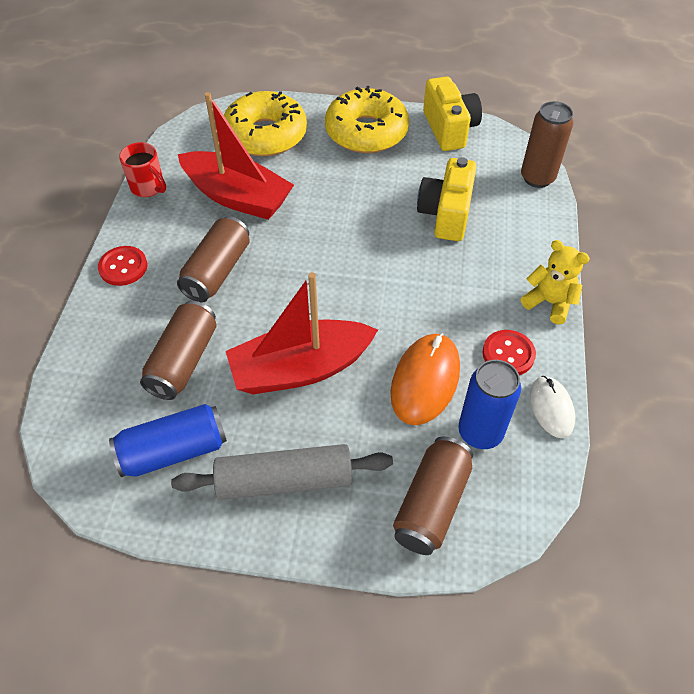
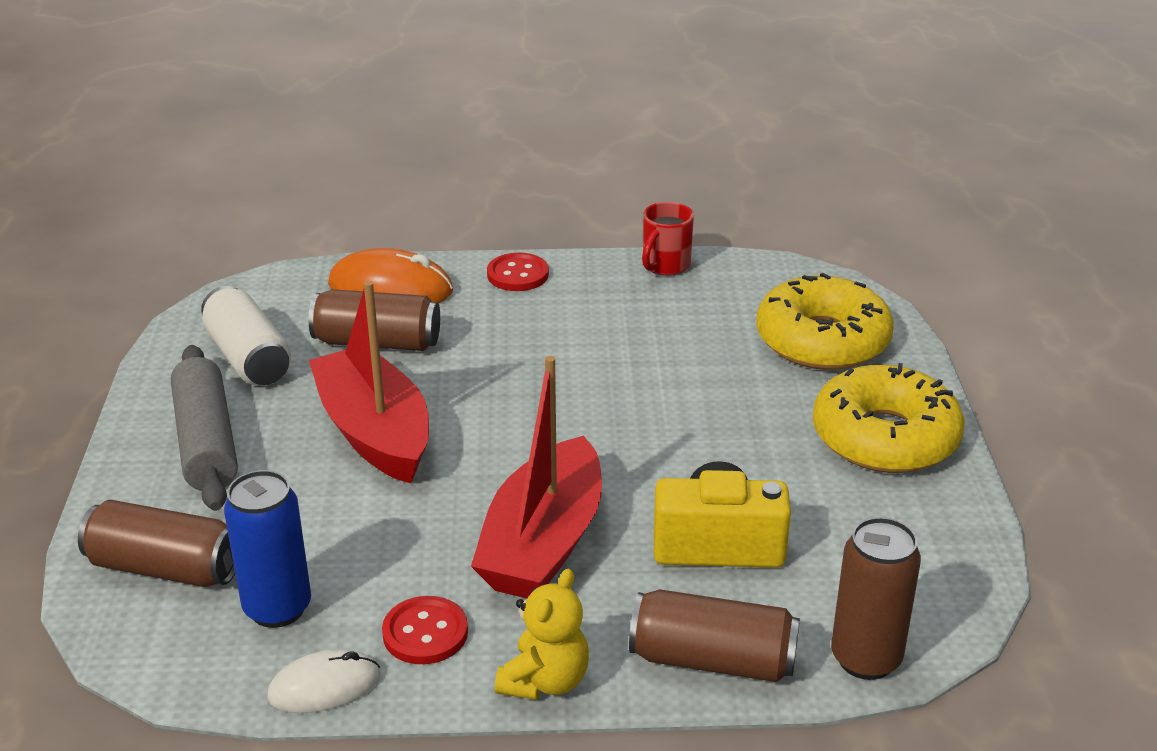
camera: 80 degrees right, 20 degrees down
(174, 451) = (248, 358): blue can -> white can
(217, 271) = (529, 342): brown can -> brown can (712, 660)
(237, 197) = (675, 336): red boat -> red boat (543, 543)
(425, 380) = (365, 547): orange mouse -> orange mouse (390, 288)
(449, 129) = (948, 533): yellow camera -> none

